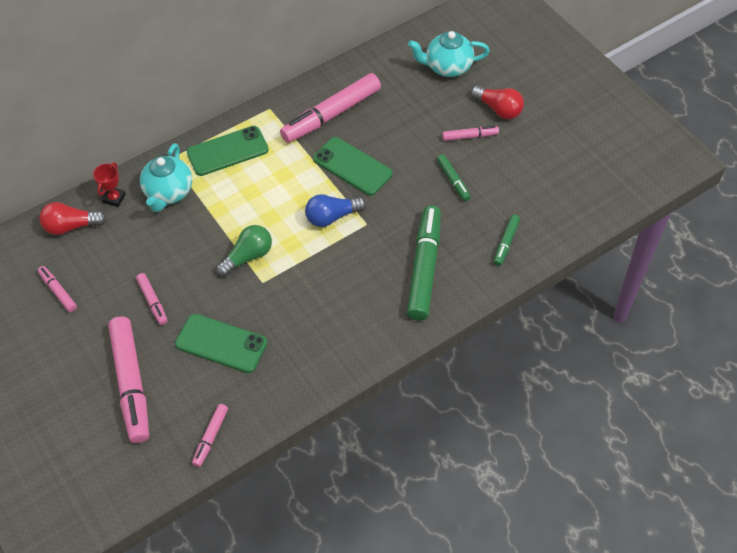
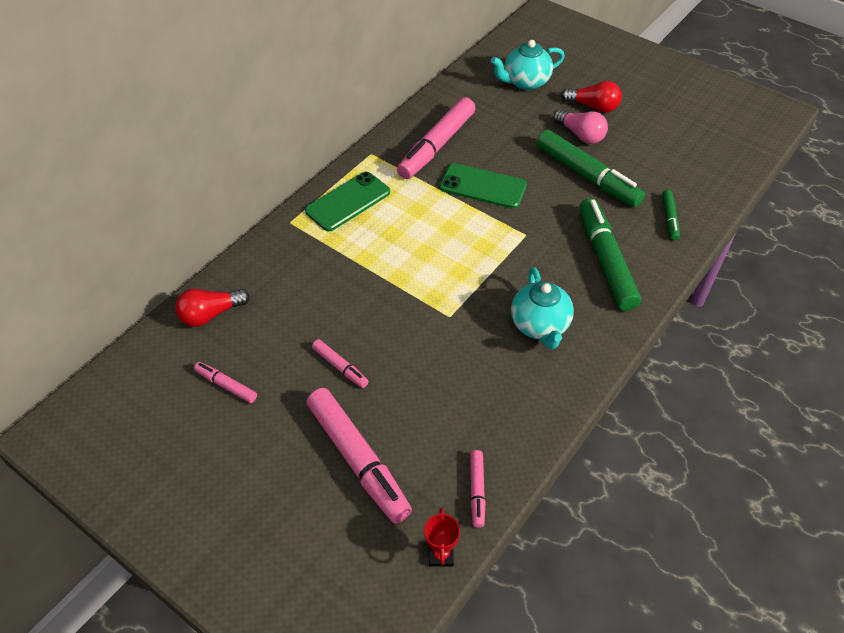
camera: 20 degrees left, 5 degrees down
(114, 198) = (247, 275): red trophy -> red trophy (441, 554)
(169, 193) = (304, 255): turquoise teapot -> turquoise teapot (540, 326)
(221, 343) = (437, 389): green phone -> none
(248, 257) = (421, 295): green light bulb -> none
(332, 217) = (488, 236): blue light bulb -> none
(453, 180) = (587, 176): green marker -> green marker, size x2.08
(470, 136) = (580, 135): pink marker -> pink light bulb

